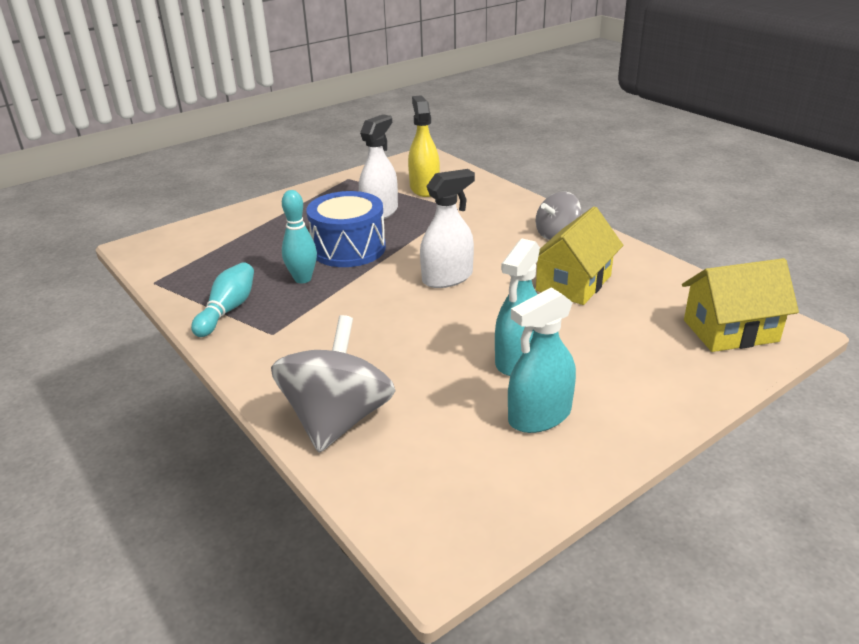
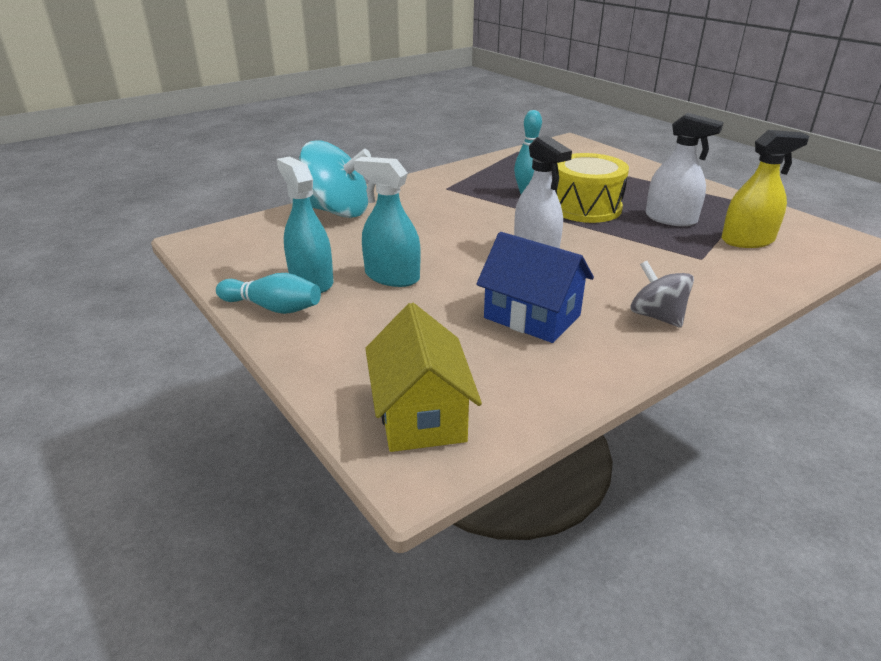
camera: 90 degrees right, 0 degrees up
(228, 310) = (479, 173): turquoise bowling pin -> turquoise bowling pin (273, 307)
(337, 419) = (337, 211): grey spinning top -> turquoise spinning top
(348, 248) = (585, 207): blue drum -> yellow drum
(573, 283) = (532, 316): yellow house -> blue house

